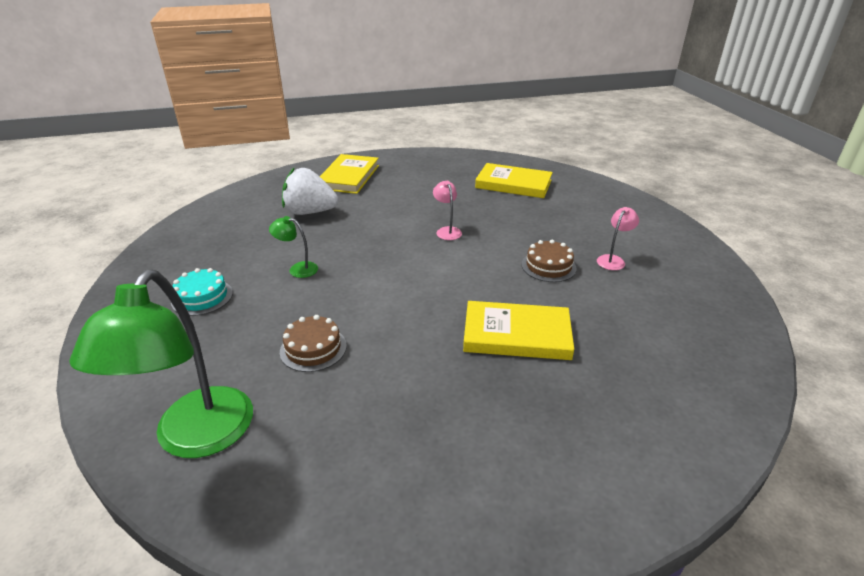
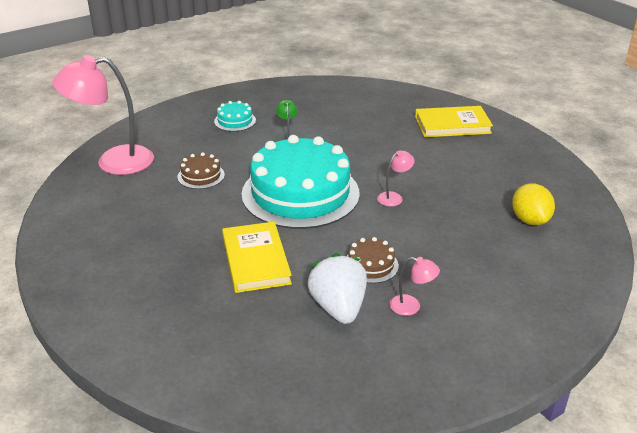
camera: 70 degrees right, 0 degrees up
(196, 438) = (113, 162): green lamp -> pink lamp
(310, 212) = (373, 125): white strawberry -> white strawberry (338, 307)
(406, 281) = (300, 193): none -> turquoise cake
(513, 184) = (529, 220): yellow book -> yellow lemon

